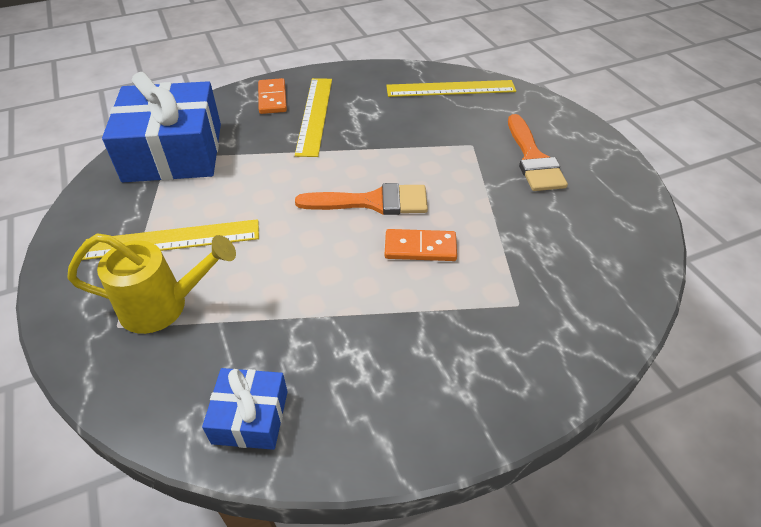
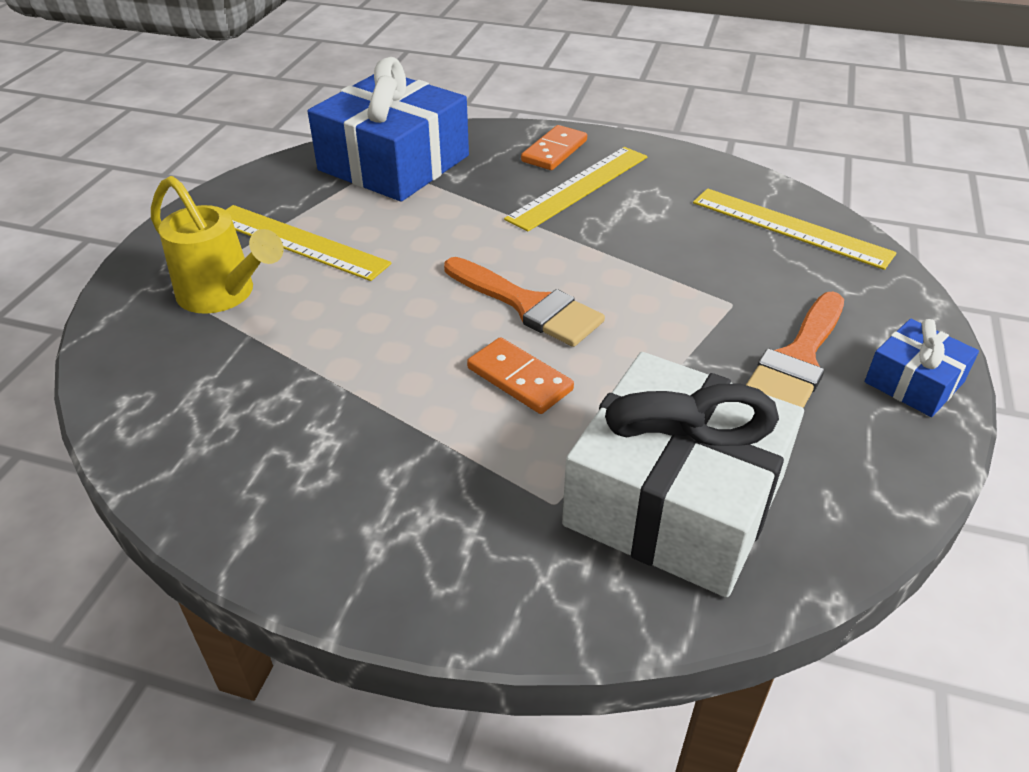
camera: 40 degrees right, 5 degrees down
(250, 417) = (174, 429): blue gift -> blue gift (914, 382)
(567, 265) = (675, 501): none -> white gift

